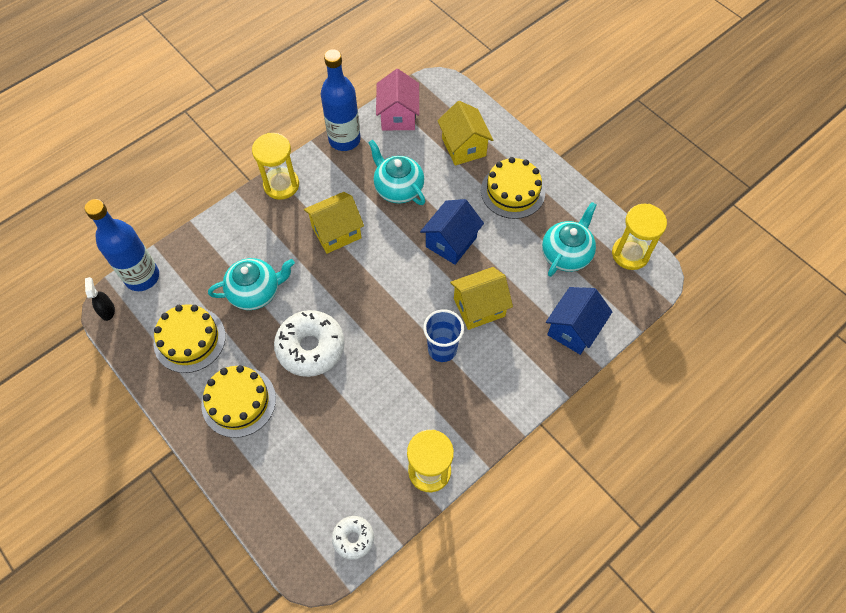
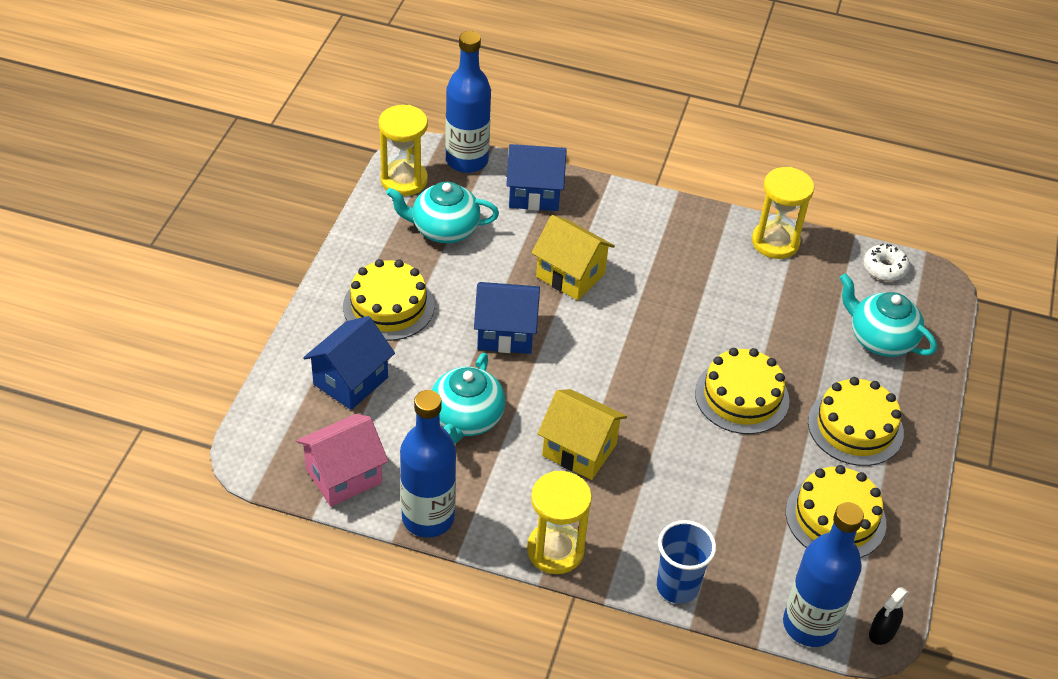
camera: 125 degrees left, 15 degrees down
(255, 292) = (724, 487): turquoise teapot -> turquoise teapot (880, 339)
(310, 347) = (741, 396): white donut -> yellow cake
(442, 349) = (645, 285): blue cup -> blue cup (677, 586)
(464, 147) = (350, 381): yellow house -> blue house
(632, 303) = (467, 160): none -> blue bottle

